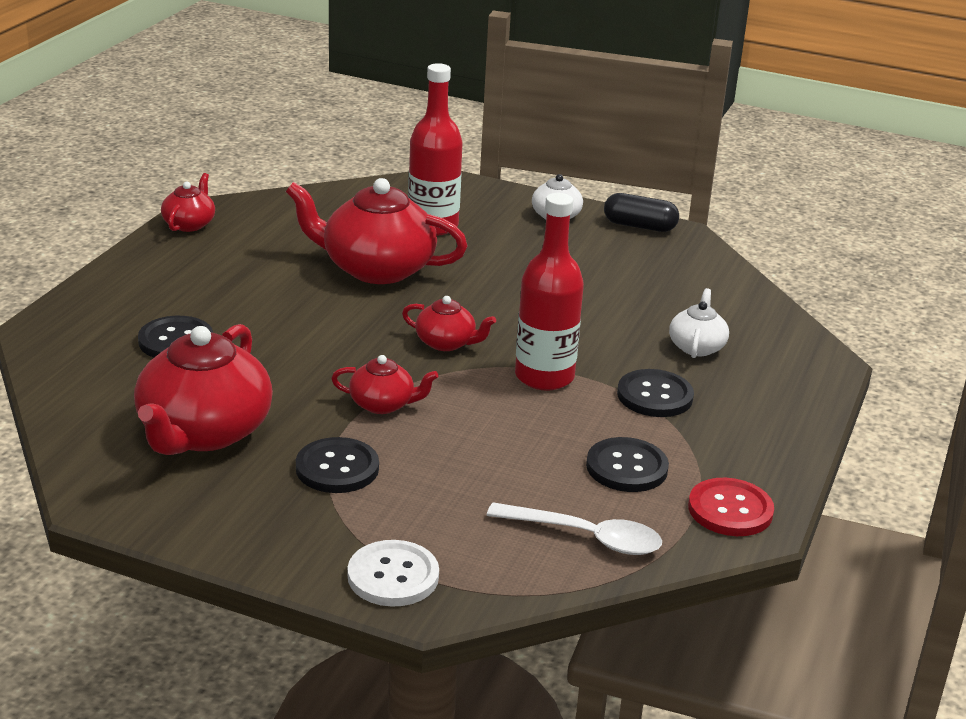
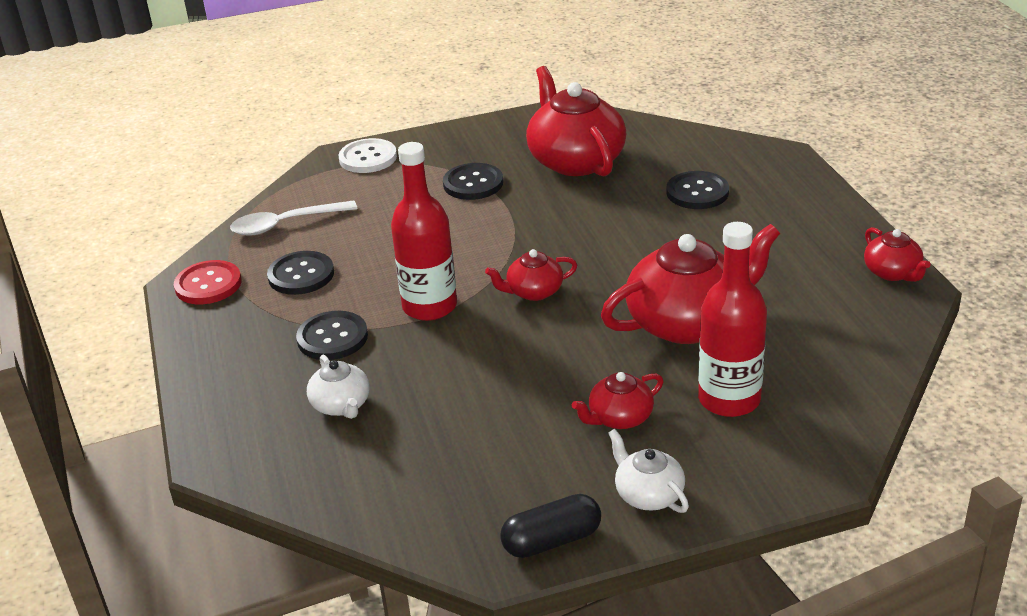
camera: 145 degrees right, 5 degrees up
(383, 404) = (506, 228): red teapot -> red teapot (619, 418)

